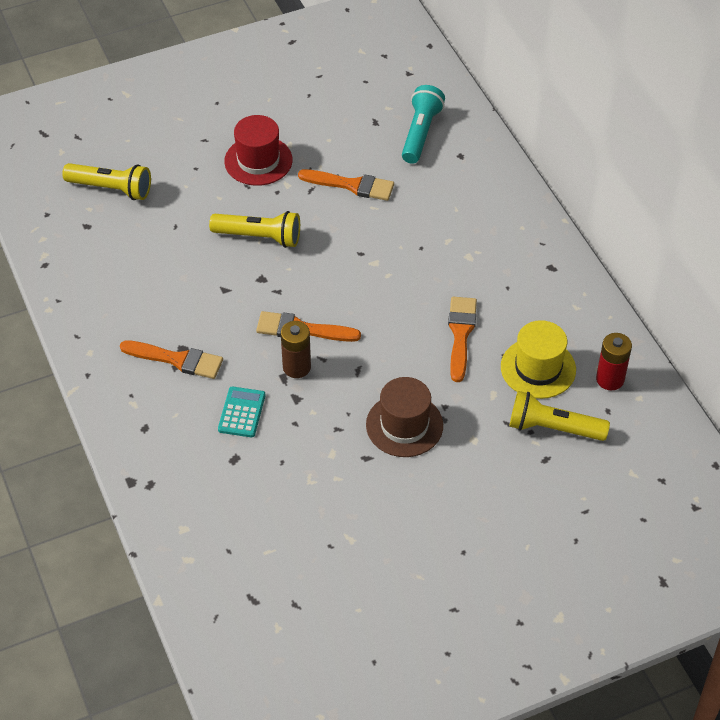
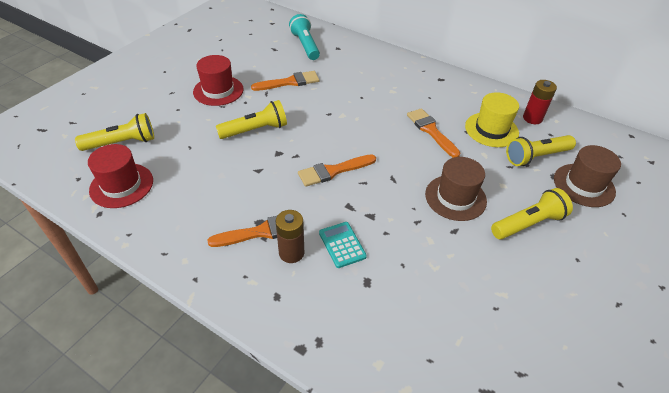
camera: 35 degrees left, 5 degrees down
(82, 242) = (121, 185): none -> red hat
(296, 367) = (352, 195): brown battery -> brown battery (291, 253)
(453, 492) = (528, 223): none -> yellow flashlight
(569, 488) = (584, 185): none -> brown hat

